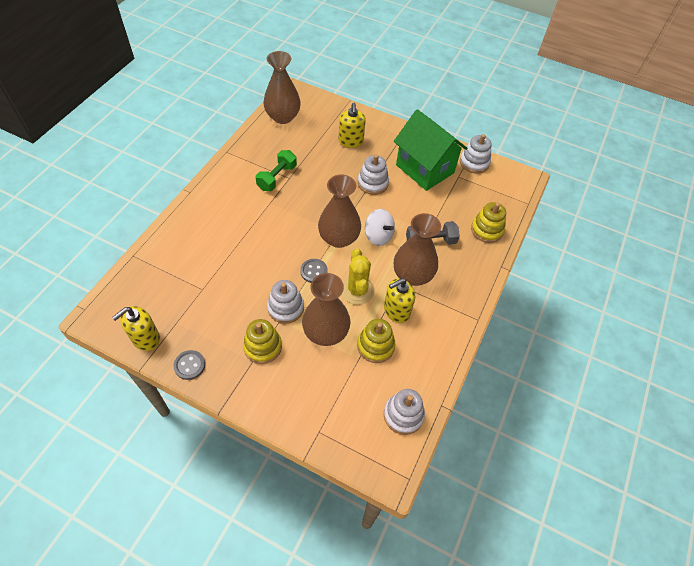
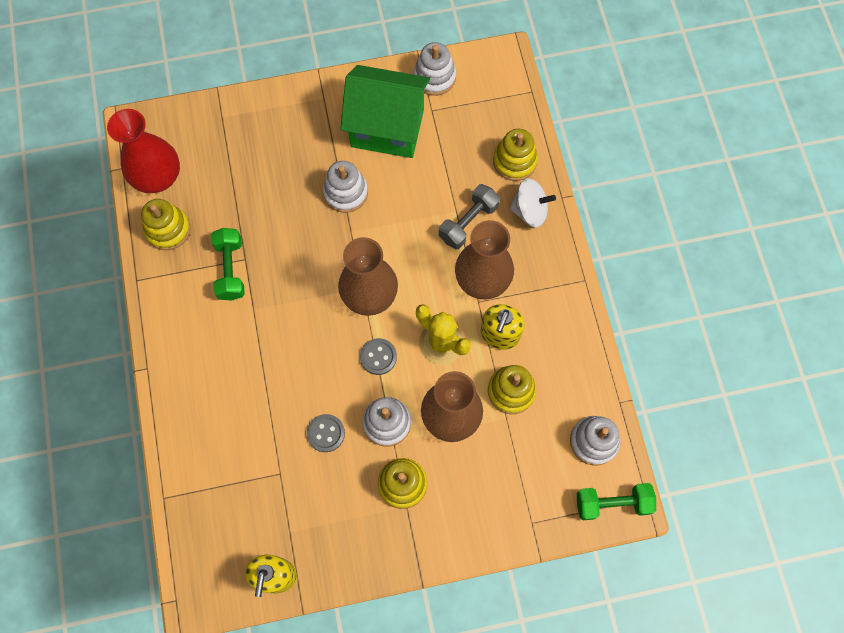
camera: 35 degrees left, 15 degrees up
(189, 365) = (348, 564): grey button -> grey button (326, 433)
(264, 141) = (168, 229): none -> yellow stacking toy
(283, 117) = (158, 177): brown vase -> red vase
(351, 141) = (271, 152): yellow soap dispenser -> none
(378, 236) = (409, 258): white spinning top -> white spinning top (529, 211)
(382, 463) = (612, 503): none -> green dumbbell

